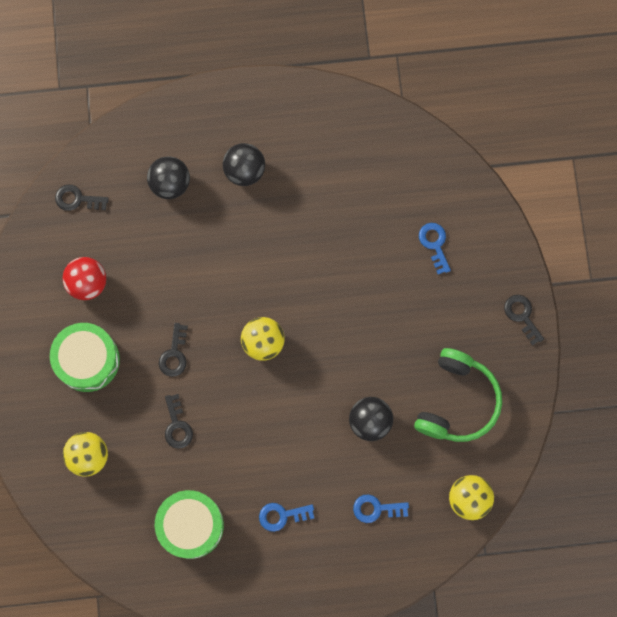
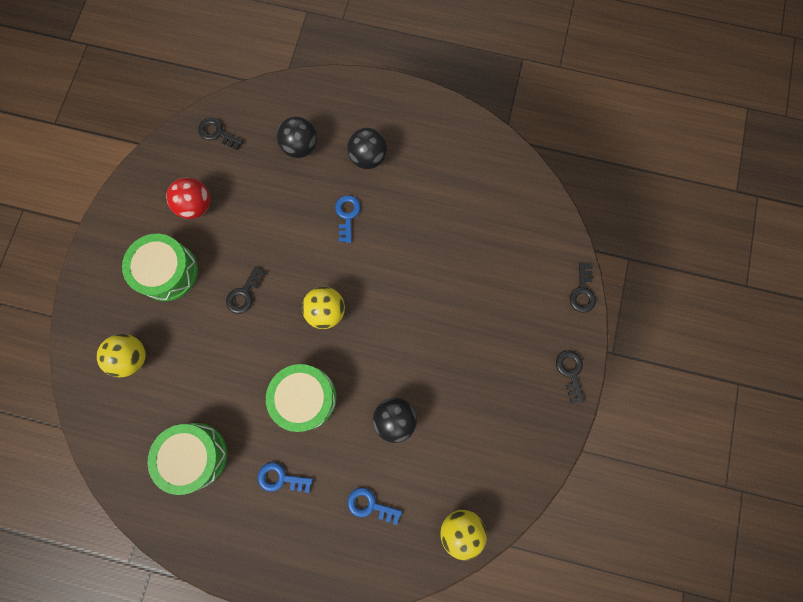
camera: 20 degrees right, 0 degrees up
(177, 426) = (220, 359): black key -> black key (582, 292)
(275, 433) = (305, 398): none -> green drum
(434, 244) = (512, 278): blue key -> blue key (347, 215)
(457, 401) = (482, 430): green headphones -> none

